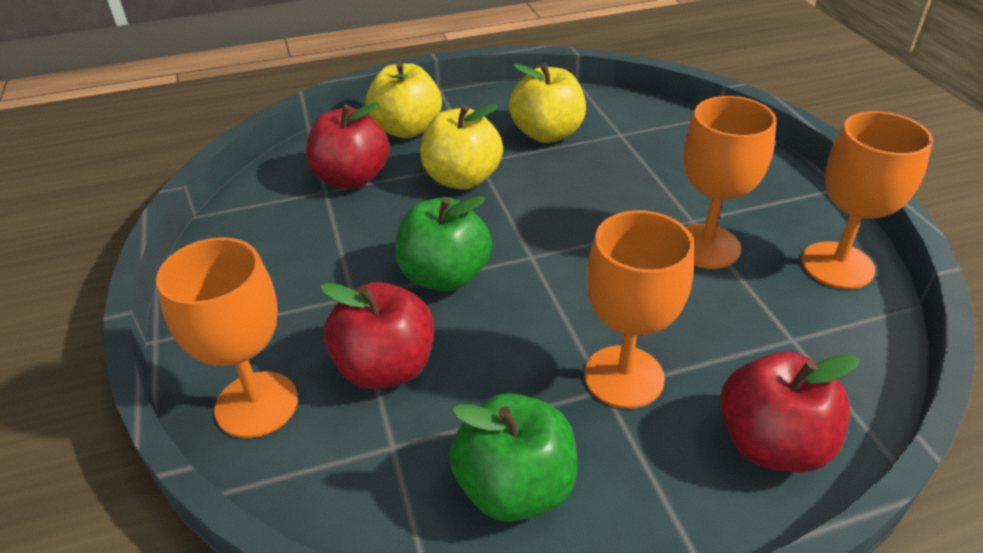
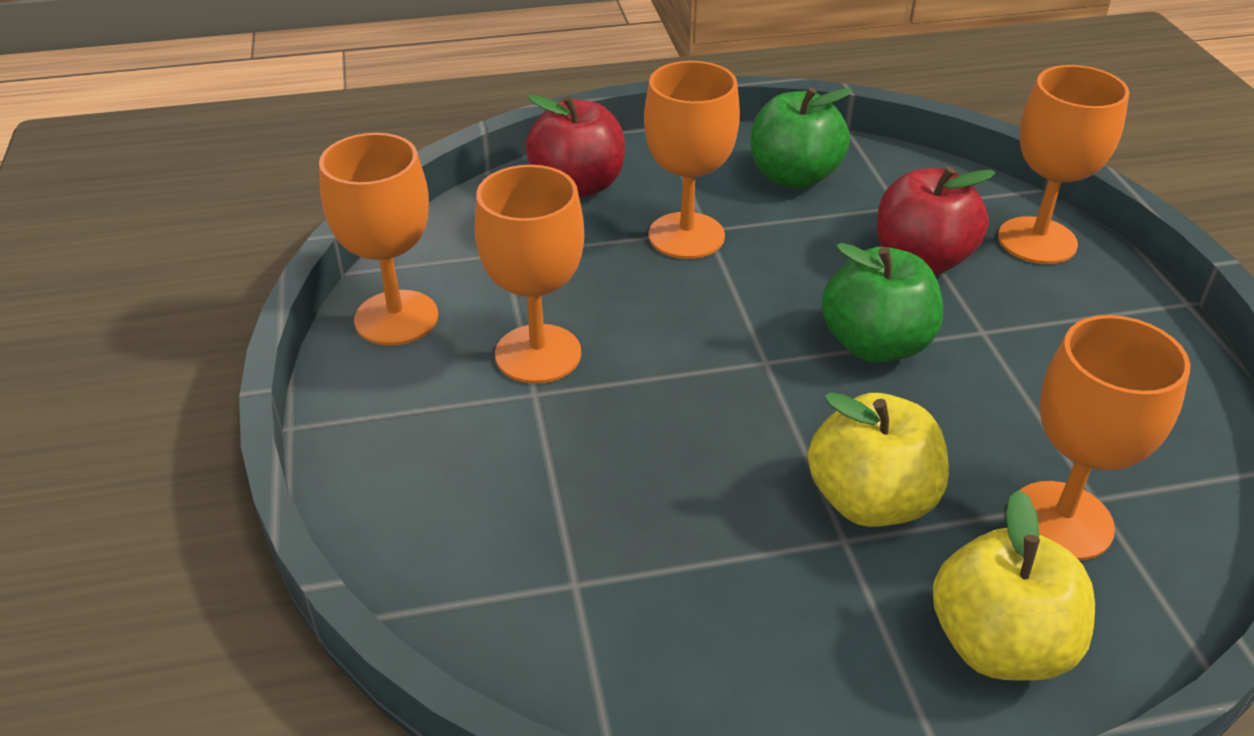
camera: 175 degrees left, 0 degrees up
(352, 178) = (1061, 521): red apple -> orange goblet
(547, 134) = (715, 599): yellow apple -> none

